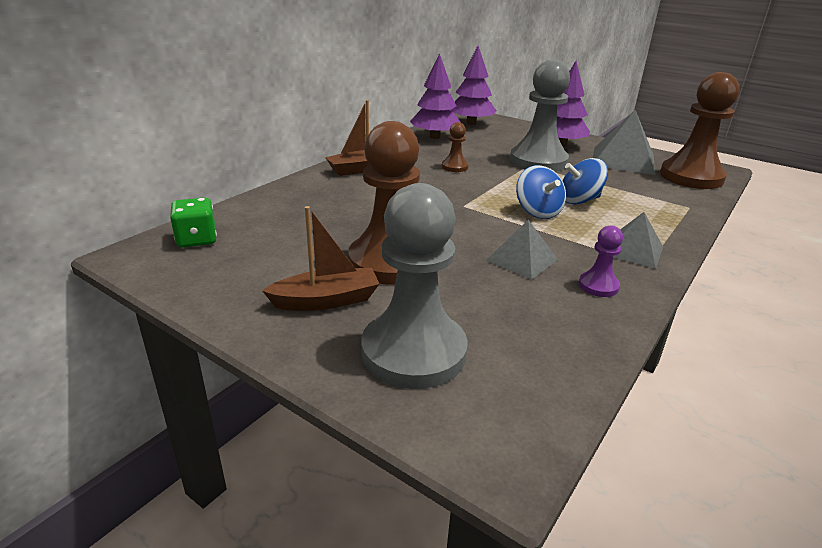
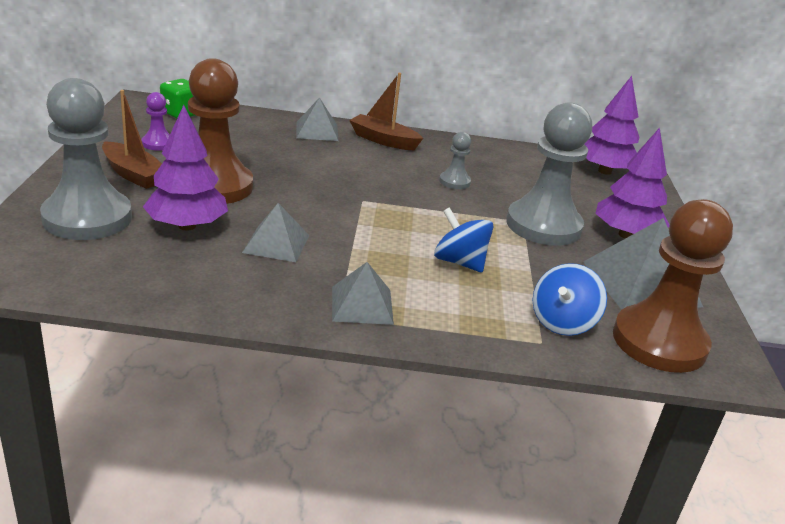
camera: 55 degrees right, 0 degrees up
(314, 188) = (317, 131): none -> grey pyramid
(435, 137) = (524, 159): purple tree -> purple tree (187, 226)
(454, 167) = (454, 182): brown pawn -> grey pawn
(537, 212) = (396, 240): blue spinning top -> blue spinning top (562, 322)
(598, 286) = (260, 288): purple pawn -> purple pawn (158, 143)

